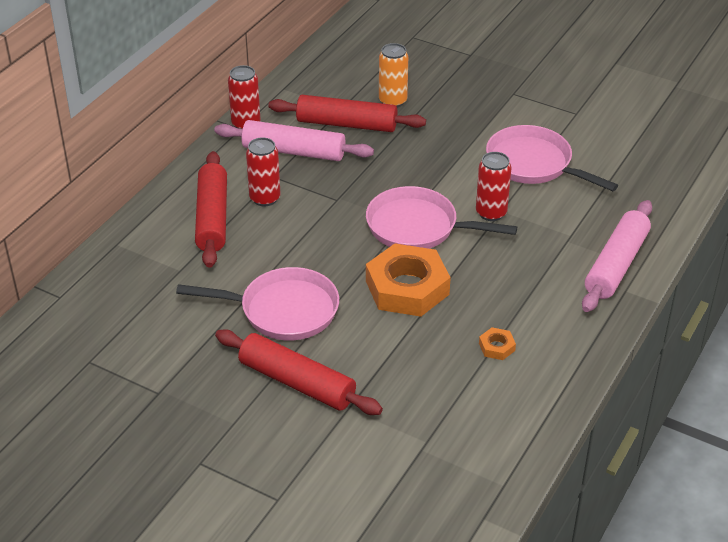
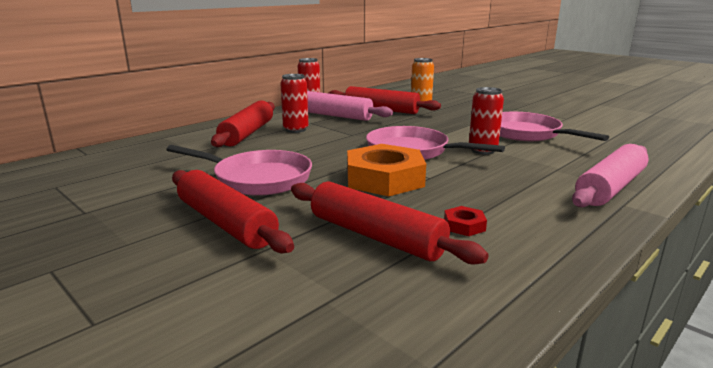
camera: 15 degrees right, 20 degrees down
(429, 374) = (375, 236): none -> red rolling pin
(496, 347) = (464, 225): orange nut -> red nut

